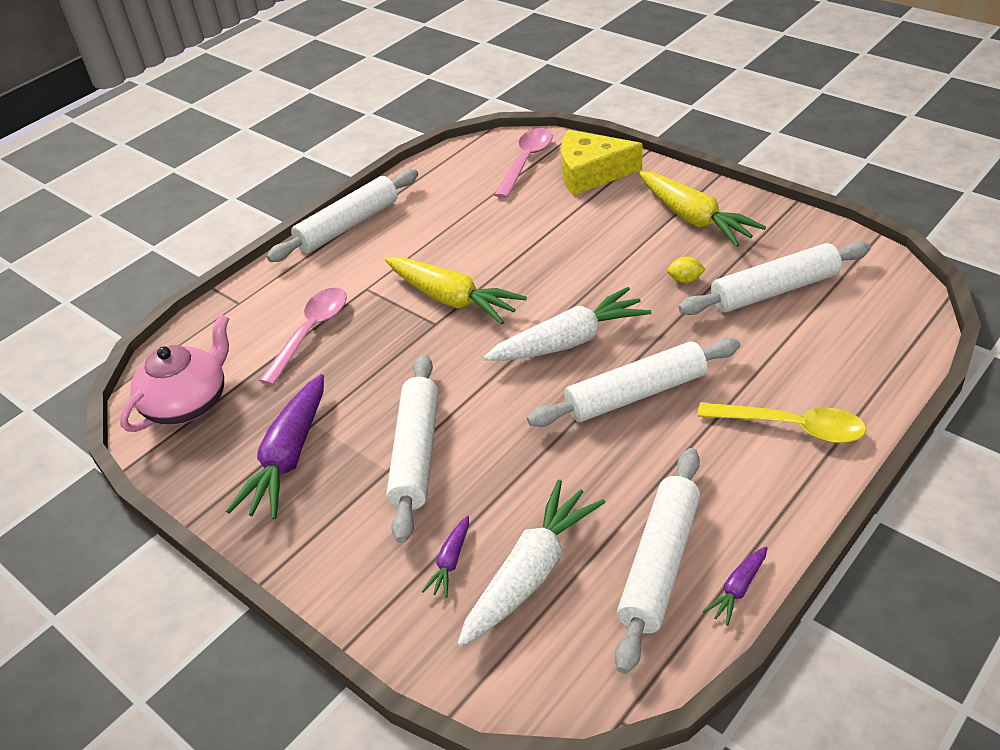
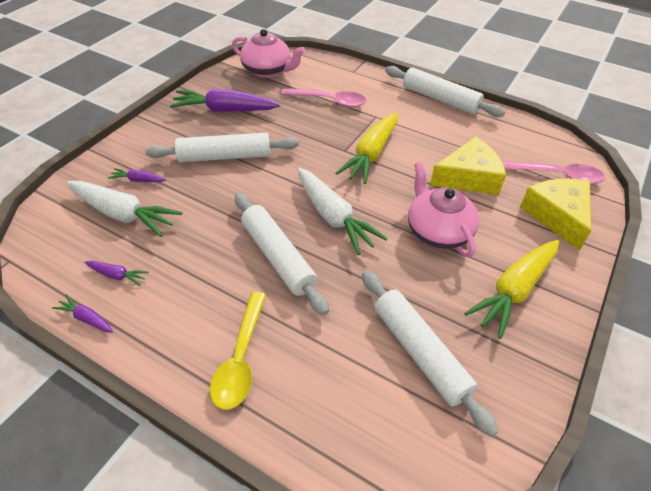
camera: 75 degrees right, 5 degrees up
(516, 224) = (468, 177): none -> yellow cheese
(604, 258) = (438, 231): none -> pink teapot
(660, 564) = (117, 275): white rolling pin -> purple carrot
(685, 280) = (421, 285): yellow lemon -> none

